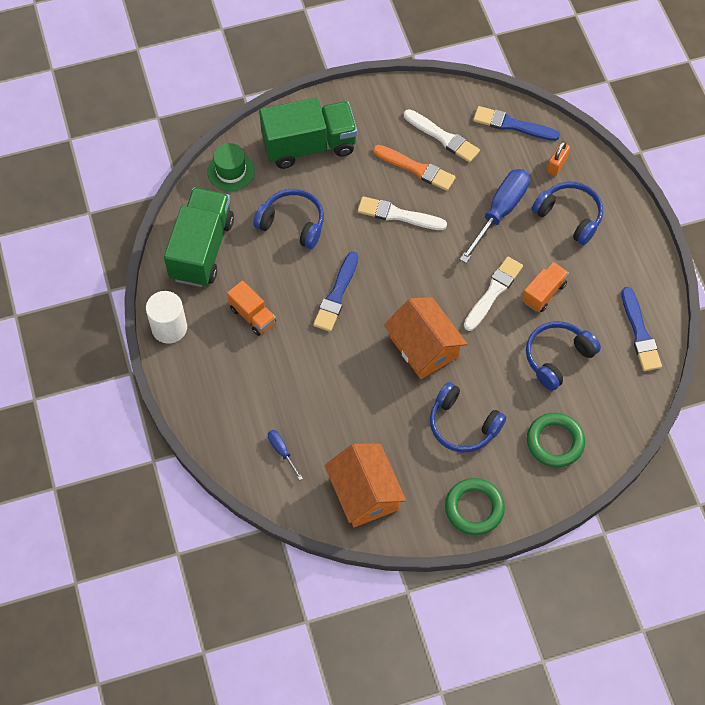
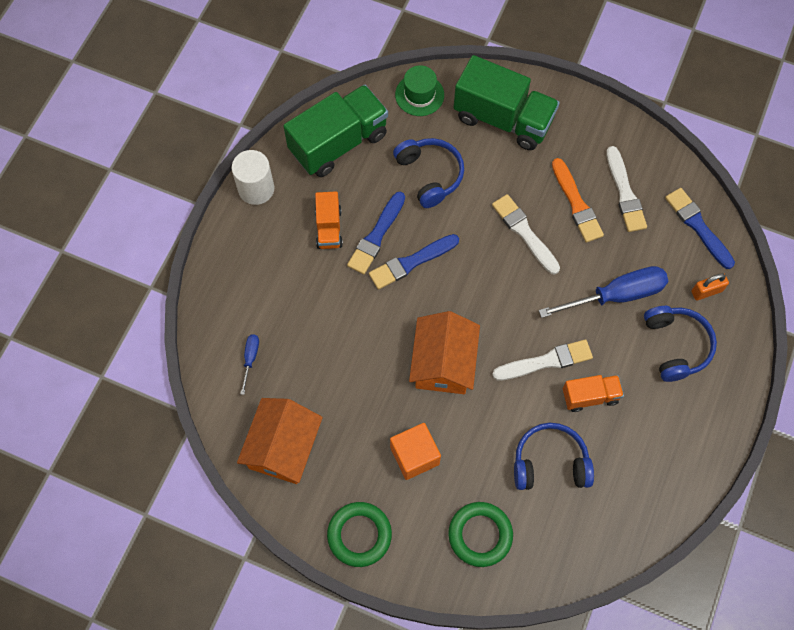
camera: 40 degrees right, 5 degrees up
(462, 425) = (414, 456): blue headphones -> orange cube
(640, 333) = (645, 500): blue brush -> blue brush (376, 236)

